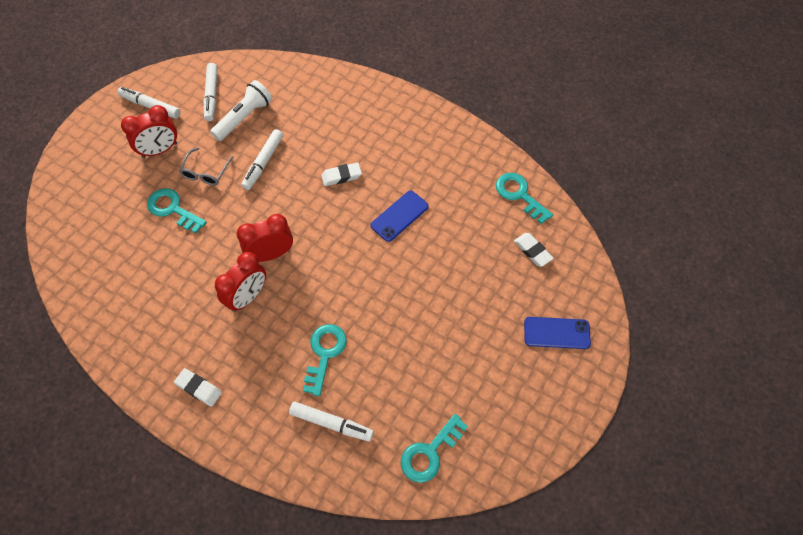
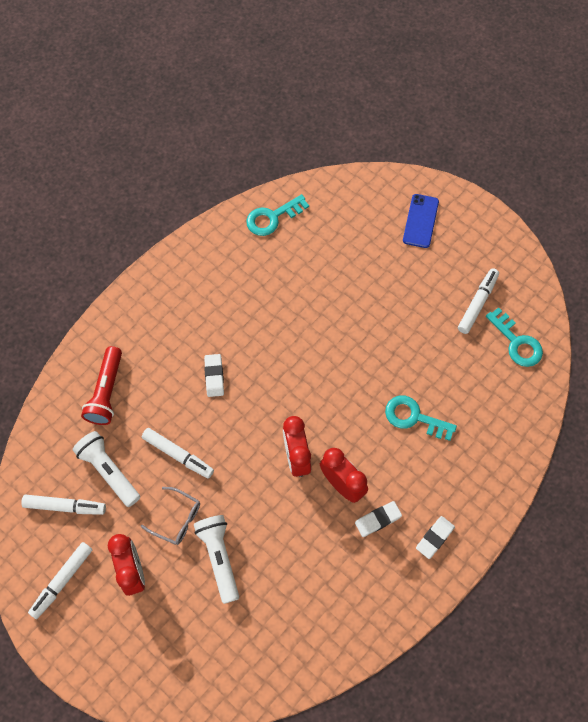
camera: 80 degrees left, 5 degrees up
(173, 209) = (219, 557): turquoise key -> white flashlight
(314, 102) = (106, 392): none -> red flashlight
(331, 423) = (482, 419): white marker -> white marker (477, 303)
(399, 216) = (275, 328): blue phone -> none
(532, 251) = (336, 221): white eraser -> white eraser (378, 520)

